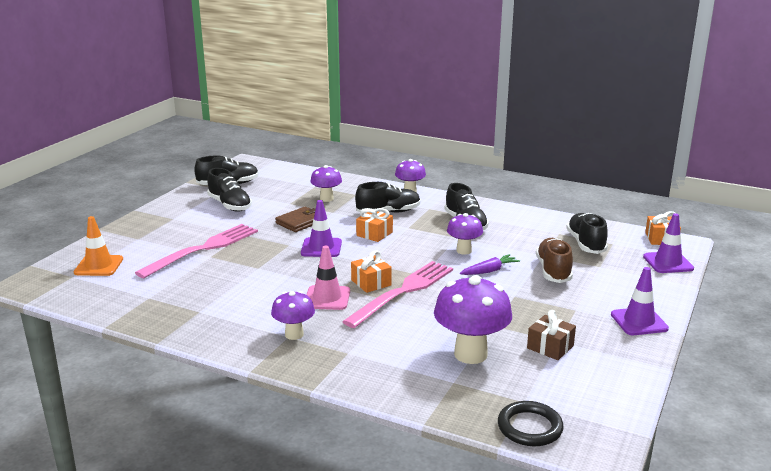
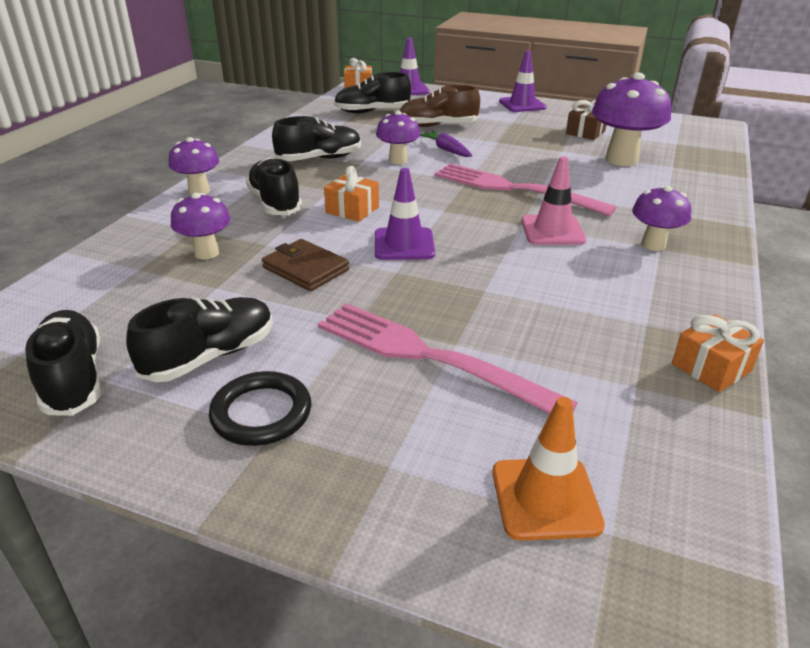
camera: 95 degrees left, 10 degrees up
(371, 283) = (499, 207): orange gift -> orange gift (711, 367)
(529, 427) = (710, 143): black ring -> black ring (261, 413)

